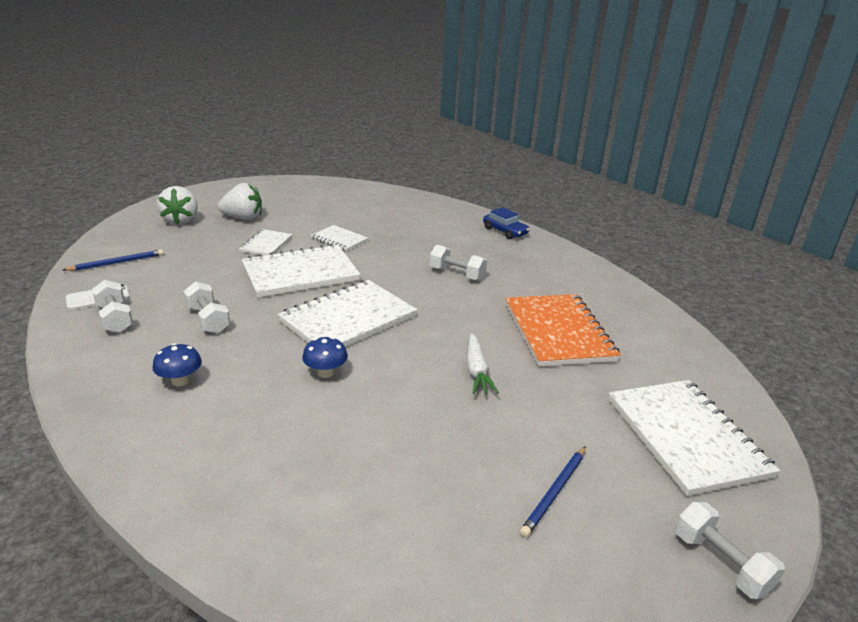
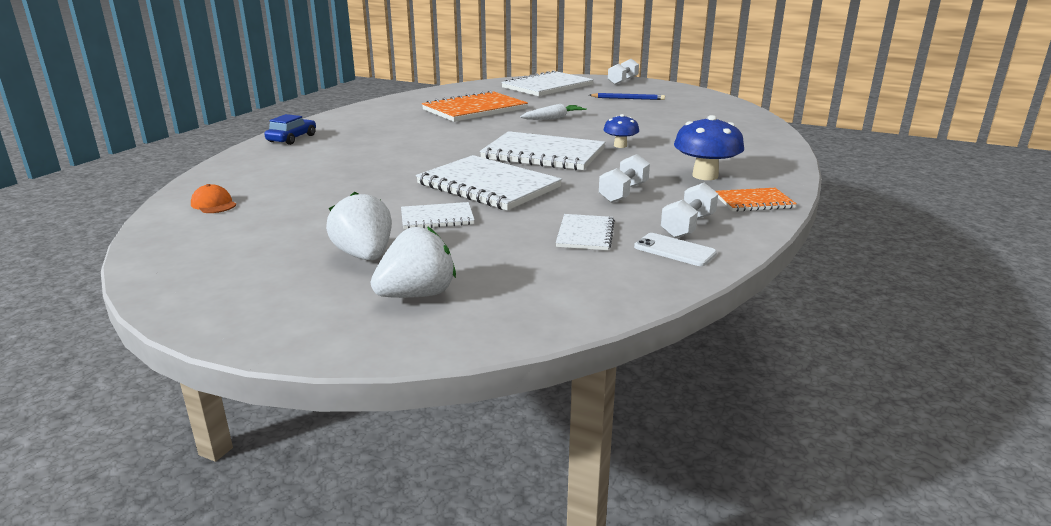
camera: 115 degrees left, 5 degrees down
(95, 373) = (754, 202): none -> orange notebook
(117, 263) = (596, 277): blue pencil -> none
(180, 381) = (705, 176): blue mushroom -> blue mushroom, size x1.69
(339, 239) = (383, 190): white notebook -> white notebook (585, 234)
(374, 197) = (214, 204): none -> orange cap
(457, 274) = (415, 140): white dumbbell -> none

